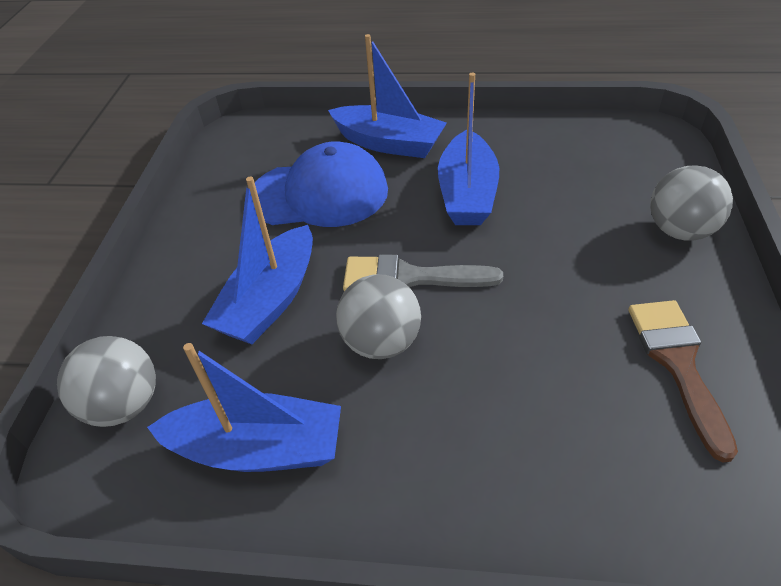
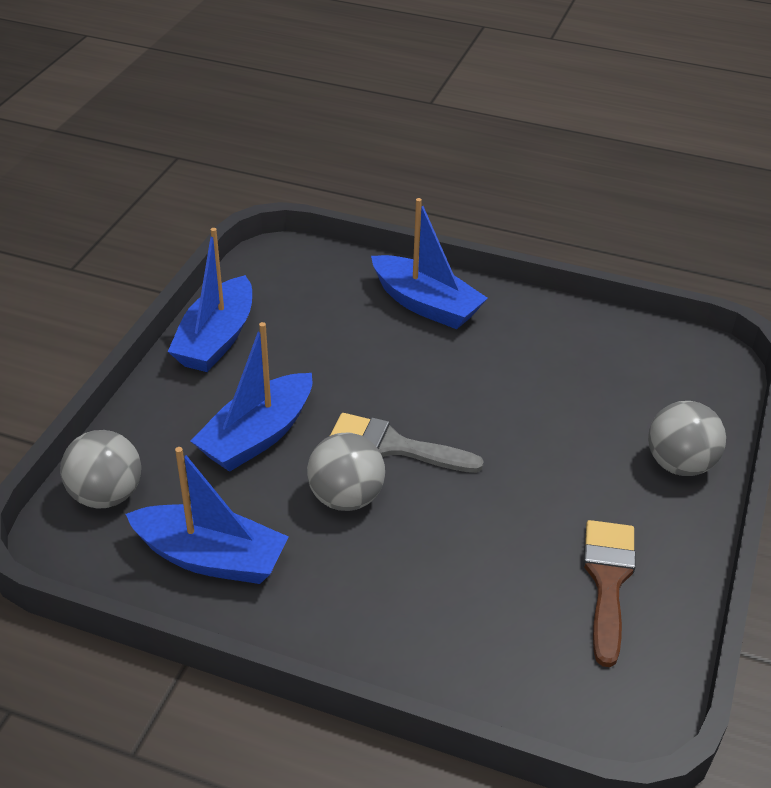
camera: 10 degrees right, 5 degrees down
(319, 193) = (336, 342): blue cap -> none
(467, 193) = (484, 377): blue boat -> blue boat (216, 339)

